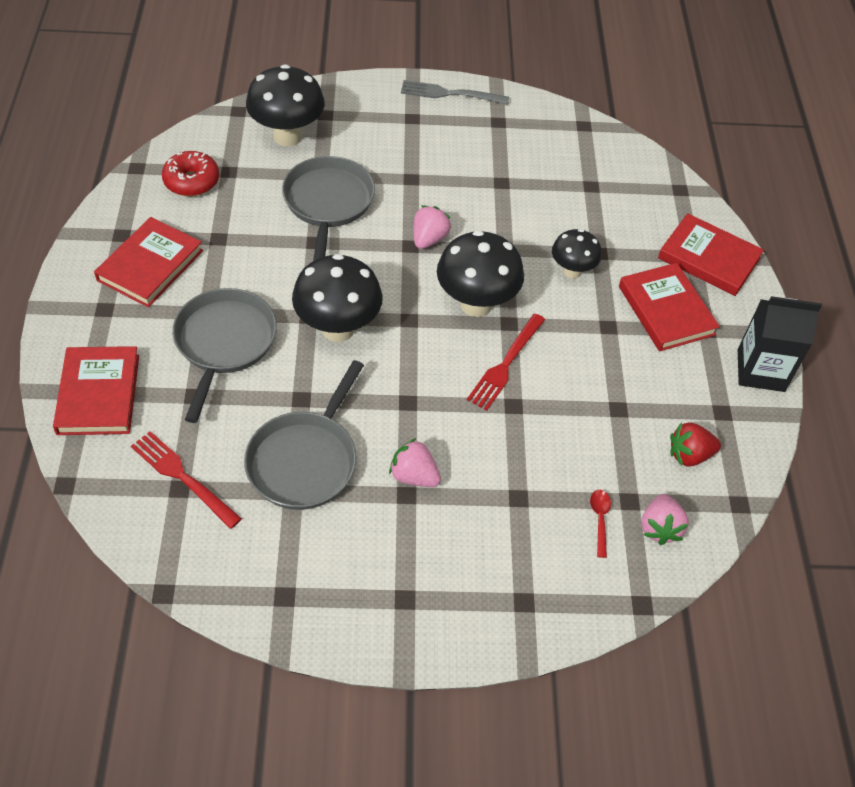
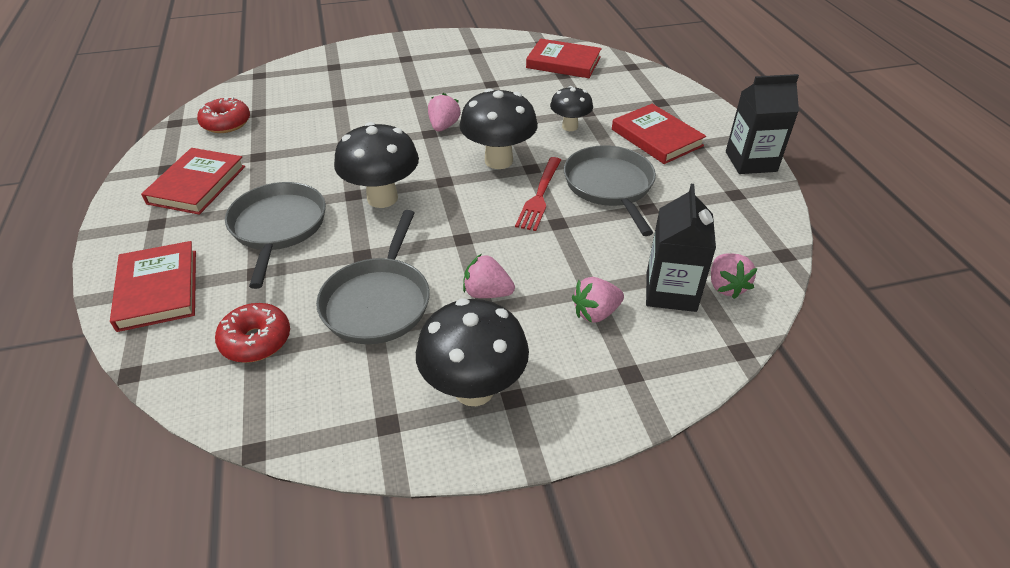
camera: 10 degrees left, 10 degrees down
(182, 477) = (256, 341): red fork -> red donut
(287, 136) = (305, 83): black mushroom -> black mushroom (474, 389)
(328, 203) = (350, 118): grey pan -> grey pan (609, 186)
(449, 94) = (430, 41): grey fork -> none
(514, 526) = (595, 313): none -> pink strawberry
(600, 520) = (671, 291): red spoon -> black carton
(689, 455) = (724, 228): red strawberry -> none
(708, 258) = (673, 101): red book -> red book (563, 62)

